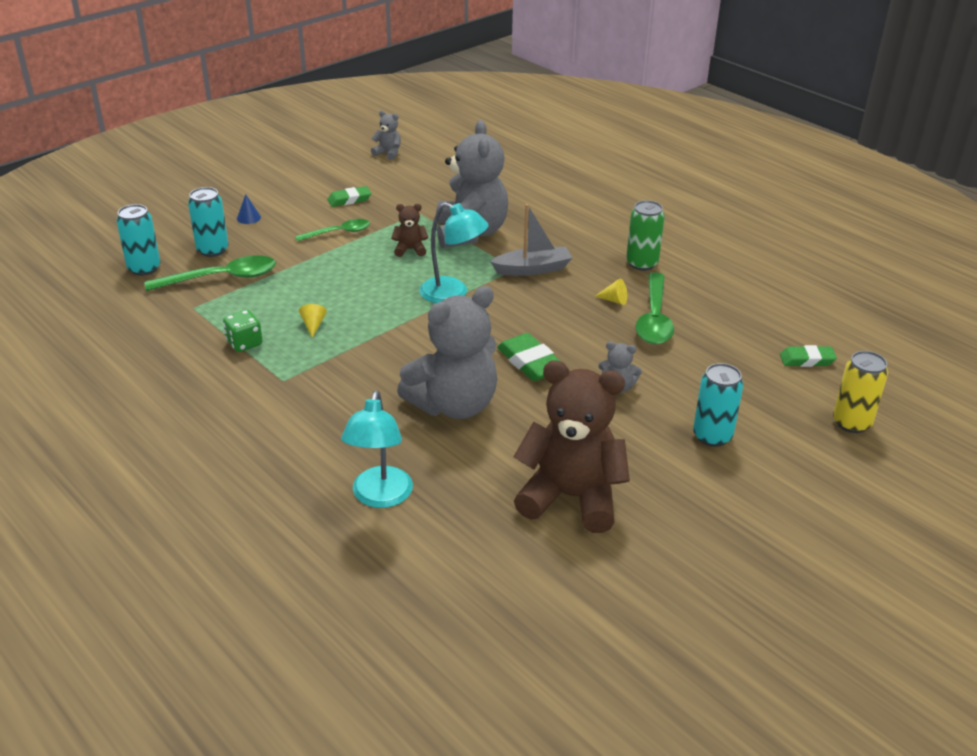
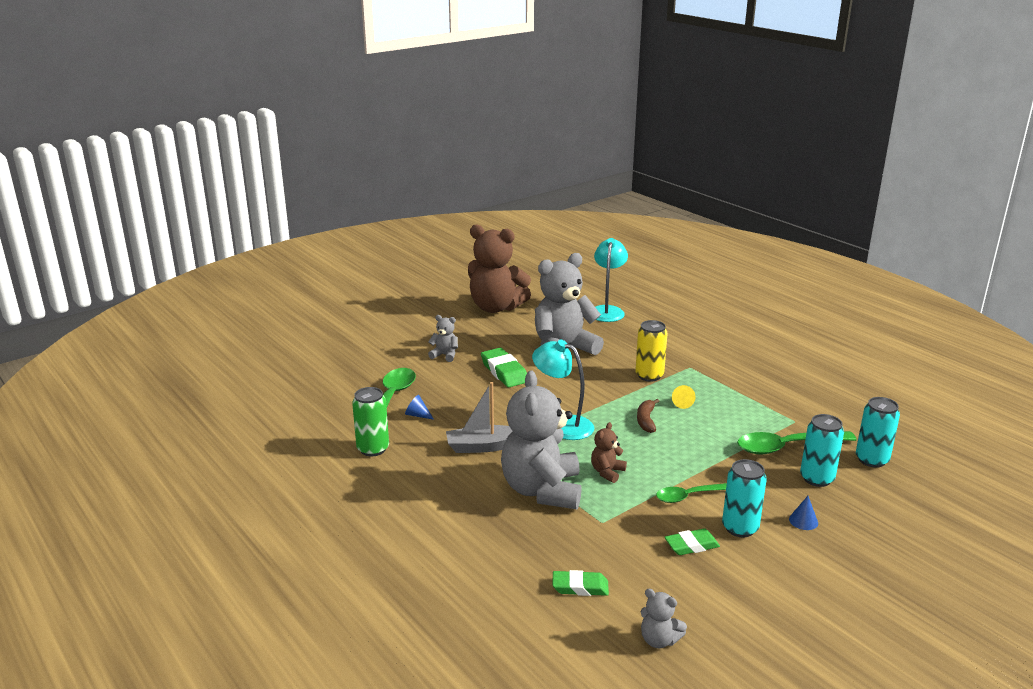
camera: 175 degrees left, 10 degrees down
(244, 343) = (732, 391): green dice -> none
(360, 302) = (646, 420): none -> brown banana
(410, 249) = (607, 472): brown teddy bear -> brown teddy bear turned 120 degrees clockwise
(614, 300) = (417, 415): yellow cone -> blue cone
(712, 436) = (395, 329): turquoise can -> turquoise can (740, 528)
(807, 360) = (291, 367): green eraser -> green eraser (580, 587)
(851, 423) = (298, 333): yellow can -> yellow can (649, 376)

